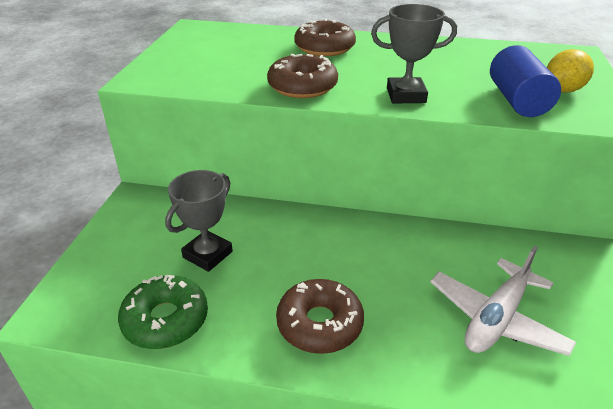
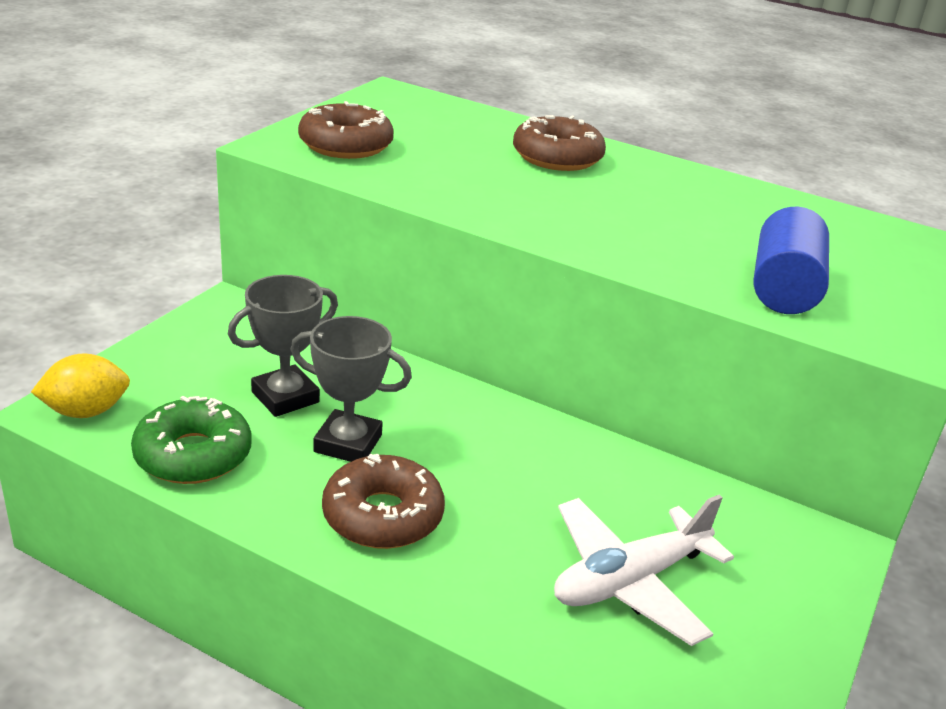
camera: 15 degrees right, 5 degrees down
(302, 86) = (485, 201): brown donut -> brown donut (345, 145)
(406, 95) = (622, 245): grey trophy -> grey trophy (348, 443)
(562, 90) = (870, 291): yellow lemon -> yellow lemon (86, 411)

